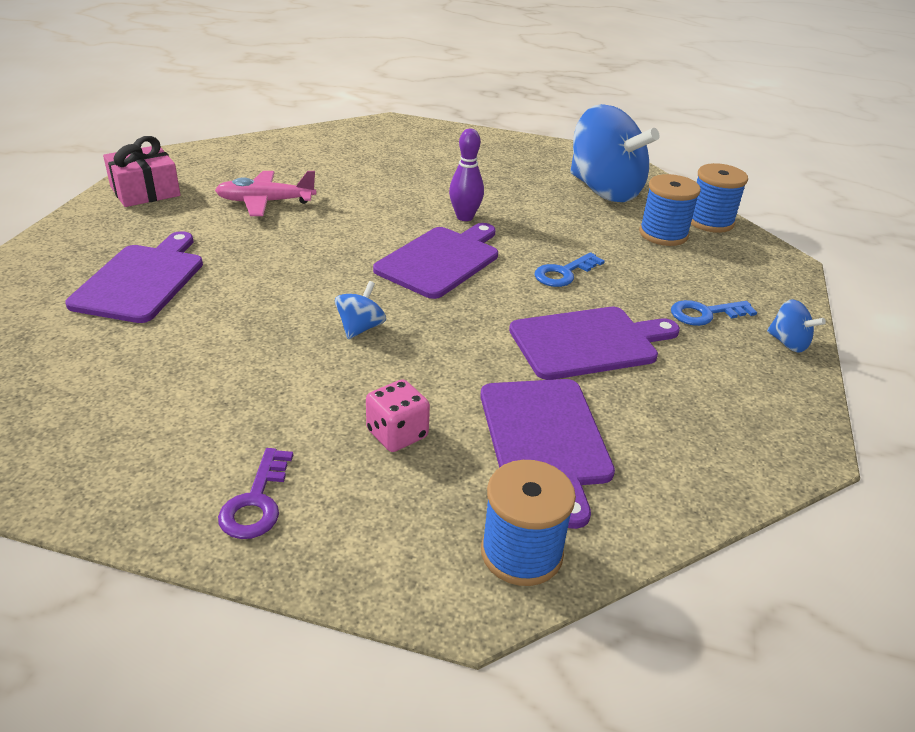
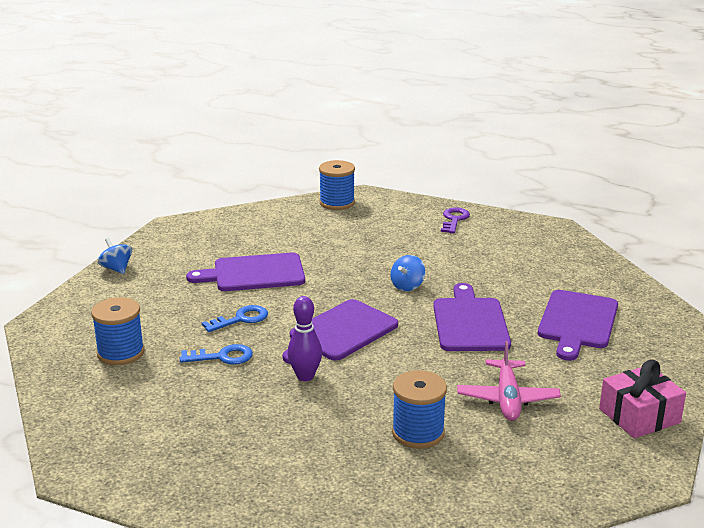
camera: 170 degrees left, 10 degrees down
(265, 202) = (507, 399): pink plane -> pink plane turned 90 degrees clockwise
(397, 434) = (387, 238): pink dice -> none
(545, 439) = (308, 233): purple cutting board -> purple cutting board (470, 322)
(604, 190) = (133, 409): blue spinning top -> none
(705, 314) = (155, 287): blue key -> blue key (222, 357)
(710, 221) = (58, 366): blue spool -> blue spool (418, 433)

